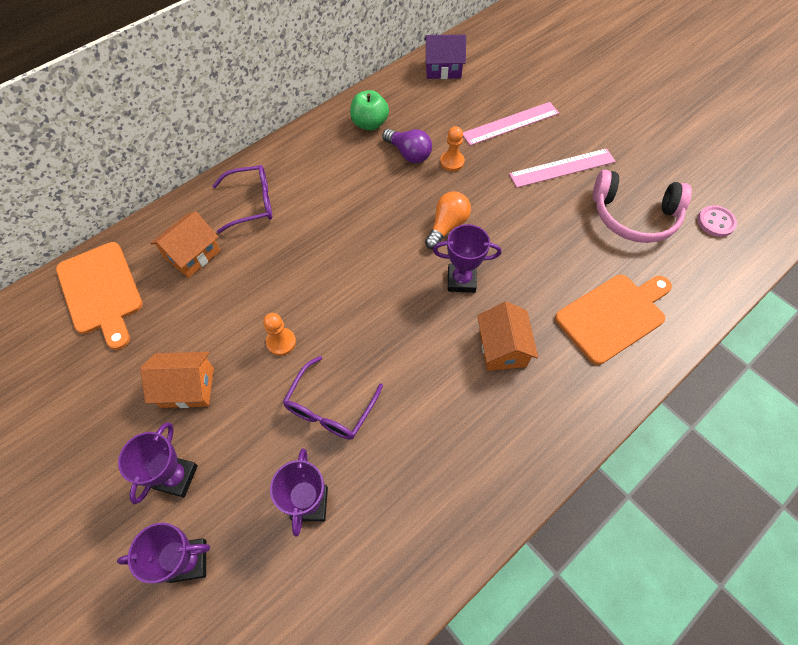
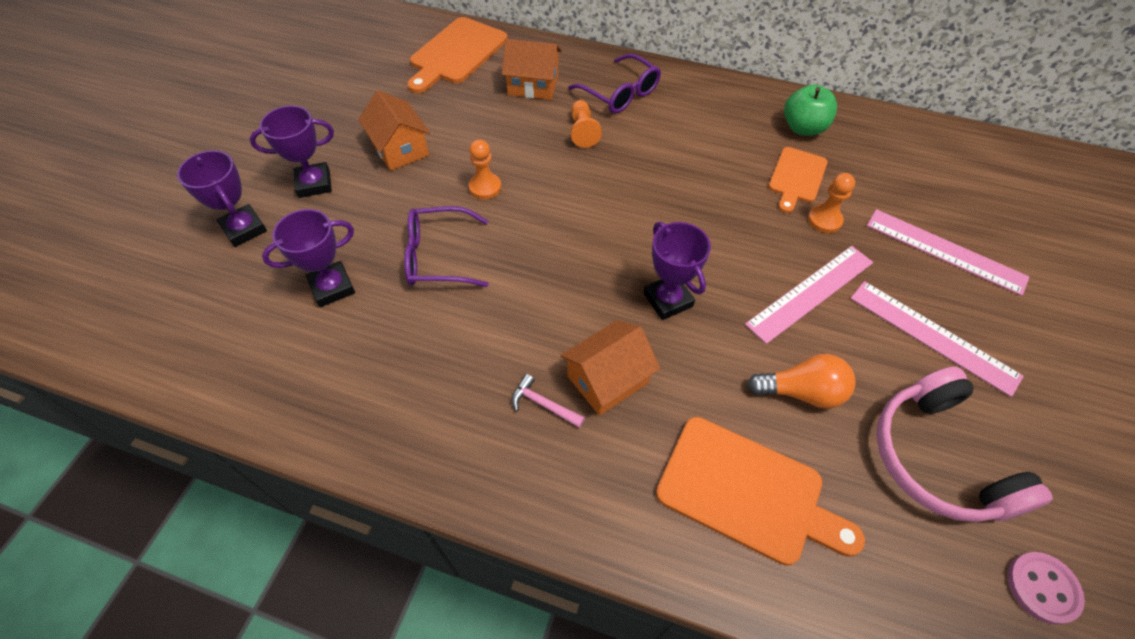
camera: 60 degrees right, 5 degrees down
(272, 248) = (583, 131): none -> orange pawn
(409, 153) = (797, 177): purple light bulb -> orange cutting board
(443, 68) = (954, 151): purple house -> none
(447, 226) = (730, 255): orange light bulb -> orange light bulb (801, 392)
(501, 203) = (810, 292): none -> pink ruler
(501, 396) = (543, 404): none -> pink hammer

